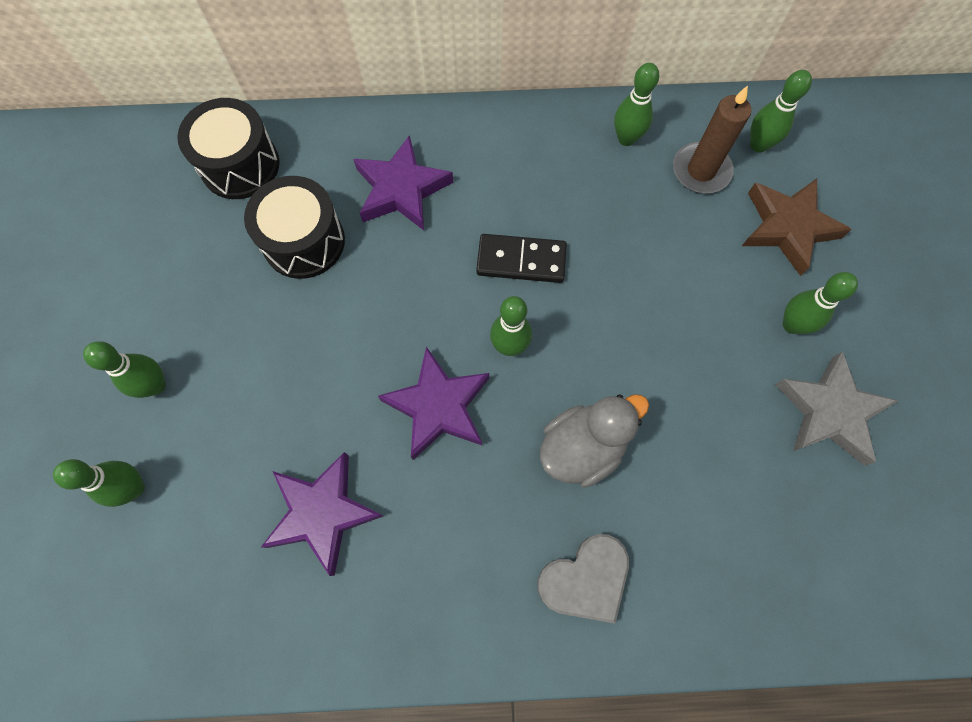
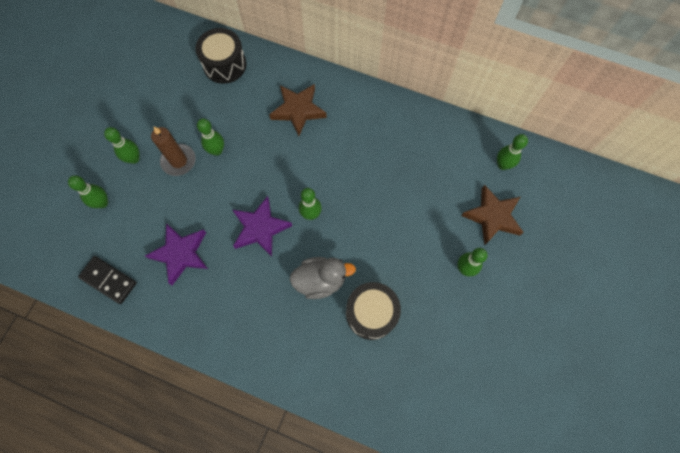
camera: 25 degrees right, 0 degrees up
(304, 241) = (236, 117): black drum -> black drum (371, 313)
(401, 189) = (298, 110): purple star -> brown star
(521, 261) = (339, 173): black domino -> black domino (108, 280)
(585, 579) = (287, 344): grey heart -> none
(626, 138) = (431, 131): green bowling pin -> green bowling pin (217, 151)
(701, 170) = (462, 166): brown candle -> brown candle (178, 161)
(829, 412) = (458, 322): grey star -> none

